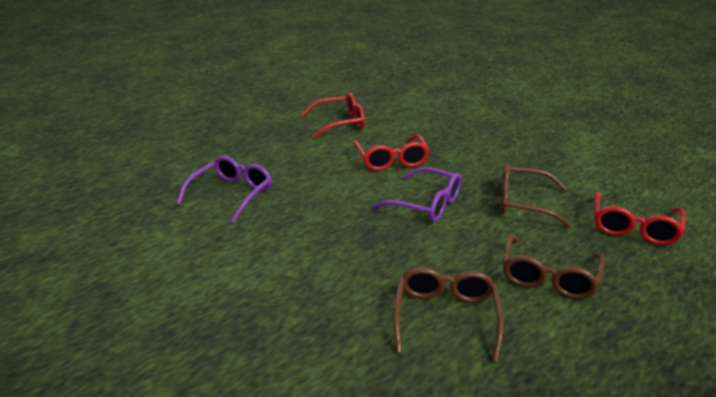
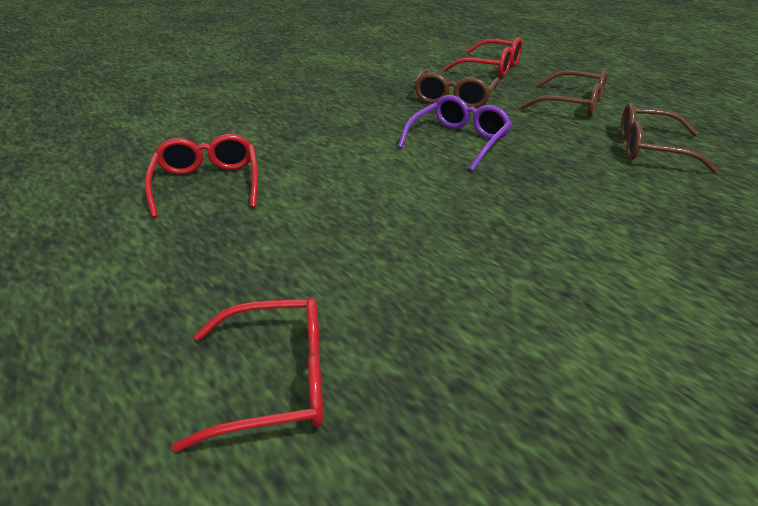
camera: 85 degrees left, 5 degrees up
(232, 194) = (434, 287): purple glasses -> none
(391, 160) = (347, 153): red glasses -> red glasses (276, 382)

